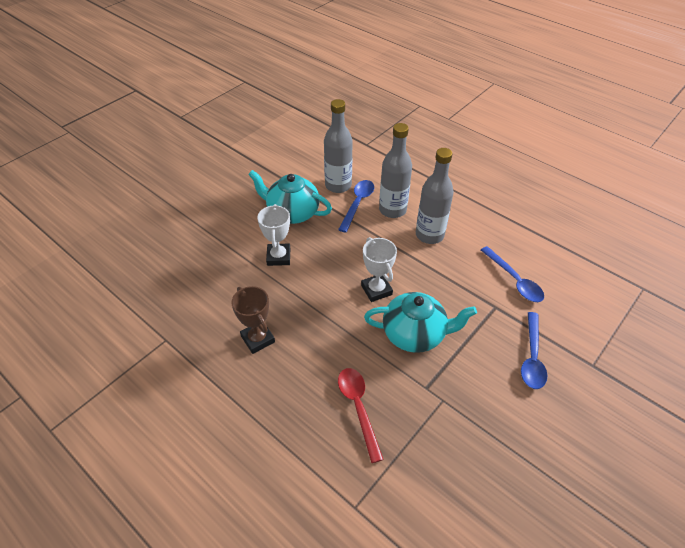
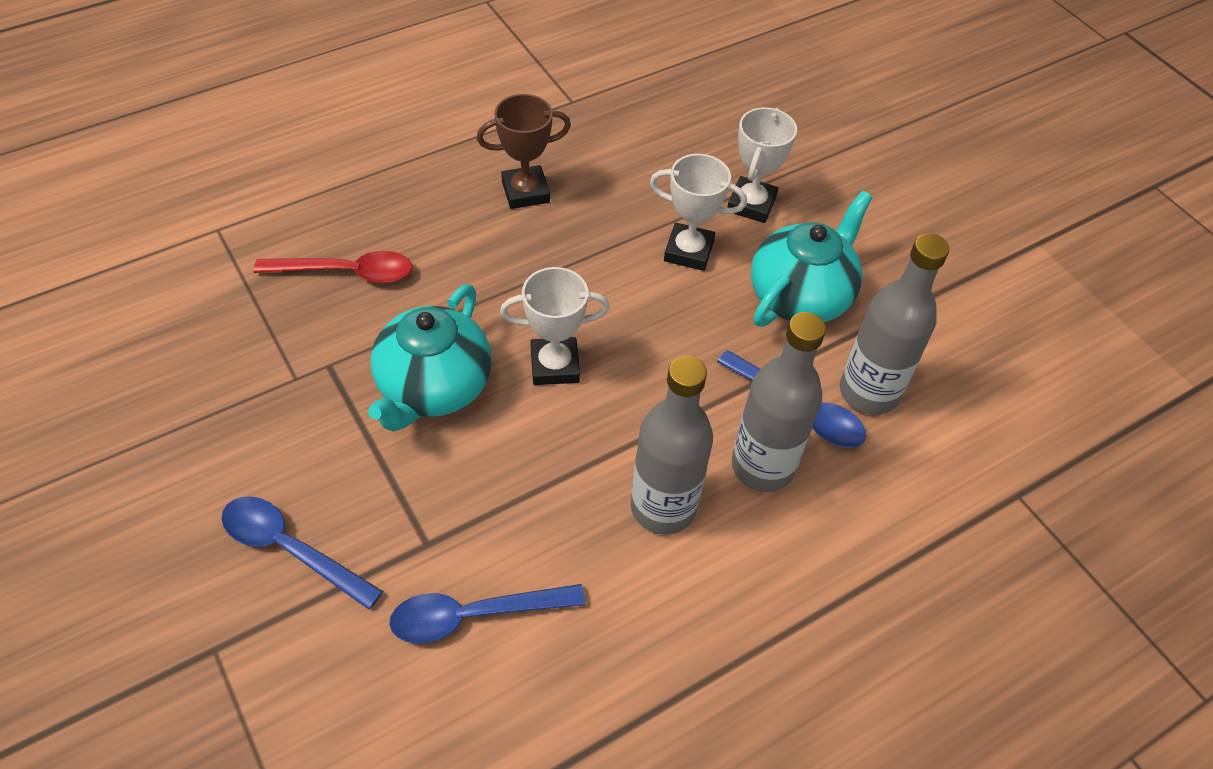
camera: 105 degrees right, 5 degrees up
(235, 240) = (751, 204): none -> white trophy

